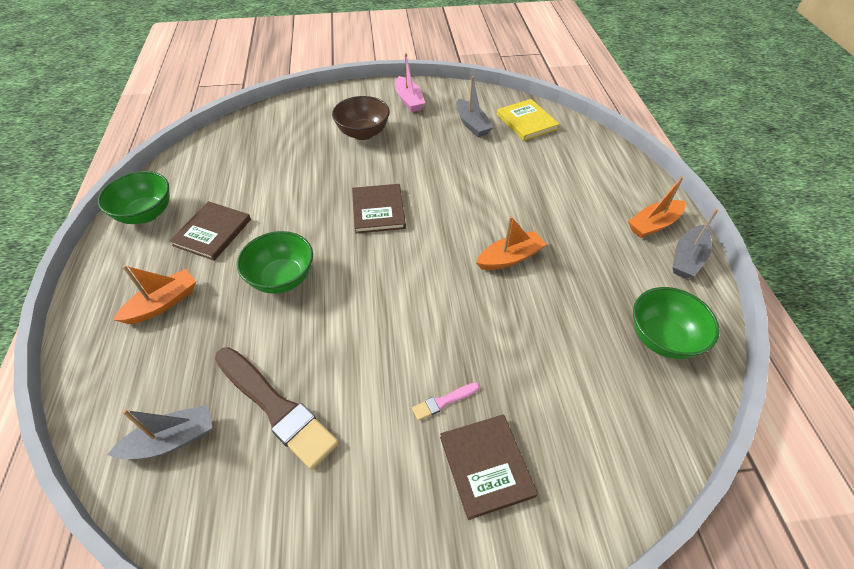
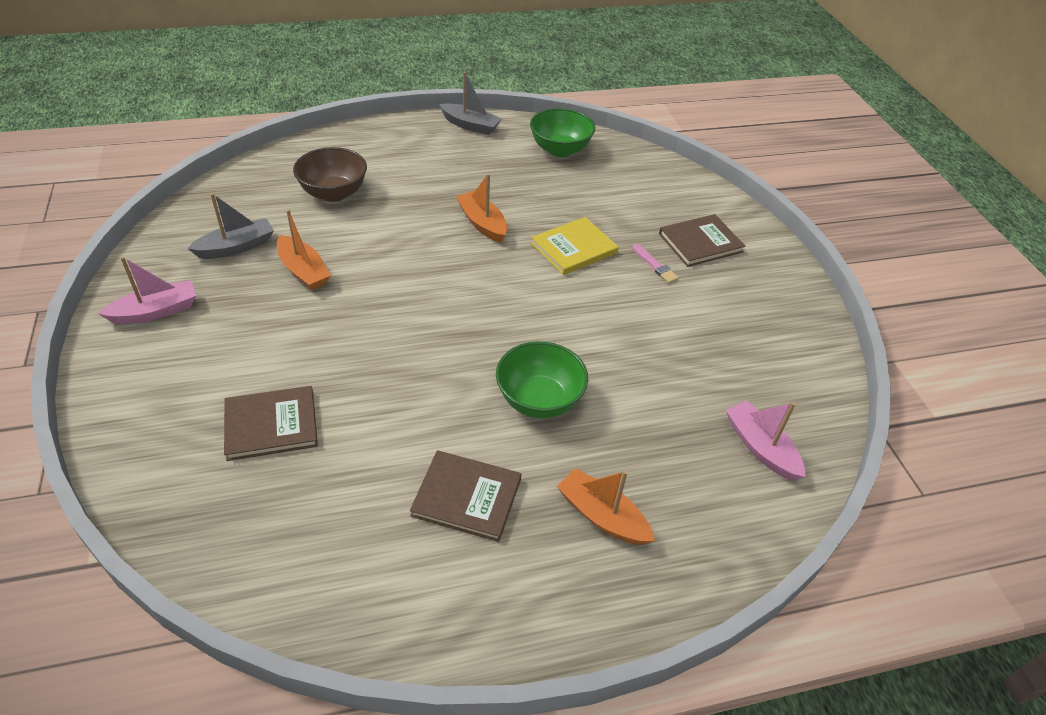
camera: 100 degrees left, 5 degrees down
(146, 214) = (430, 608): green bowl -> none
(171, 440) = (761, 448): grey boat -> pink boat
(275, 407) = (699, 374): brown brush -> none
(363, 133) = (237, 357): brown bowl -> brown bowl (334, 193)
(378, 210) = (413, 326): brown book -> brown book (271, 425)
(527, 121) = (239, 201): yellow book -> yellow book (574, 248)
(653, 224) = (428, 136): orange boat -> orange boat (303, 271)

